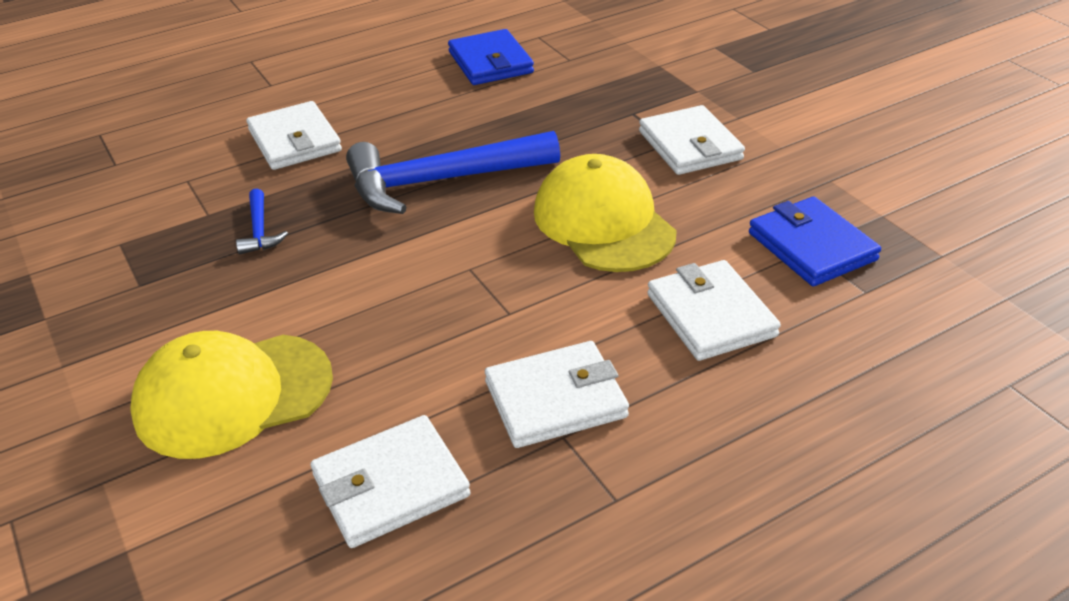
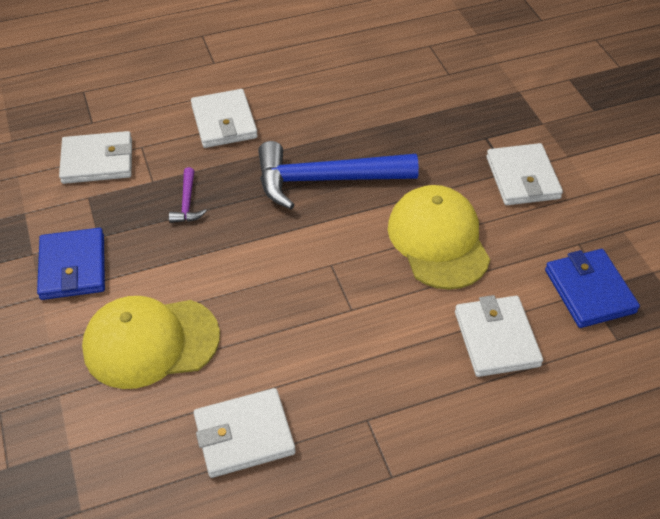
camera: 10 degrees right, 10 degrees up
(260, 230) = (187, 203): blue hammer -> purple hammer
(490, 62) = (386, 67): blue wallet -> blue wallet (73, 267)
(555, 399) = (368, 389): white wallet -> white wallet (97, 161)

